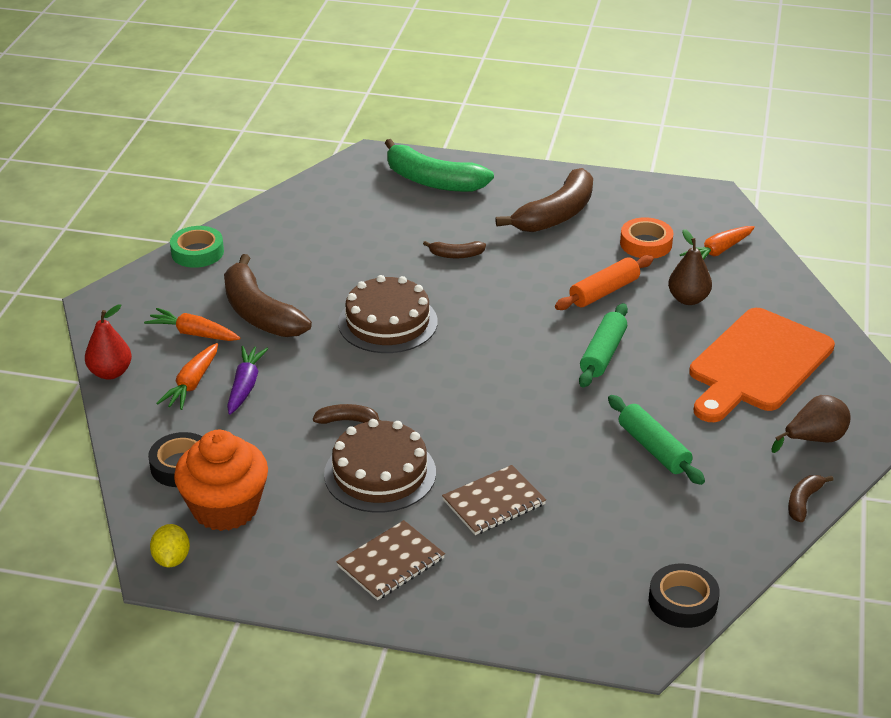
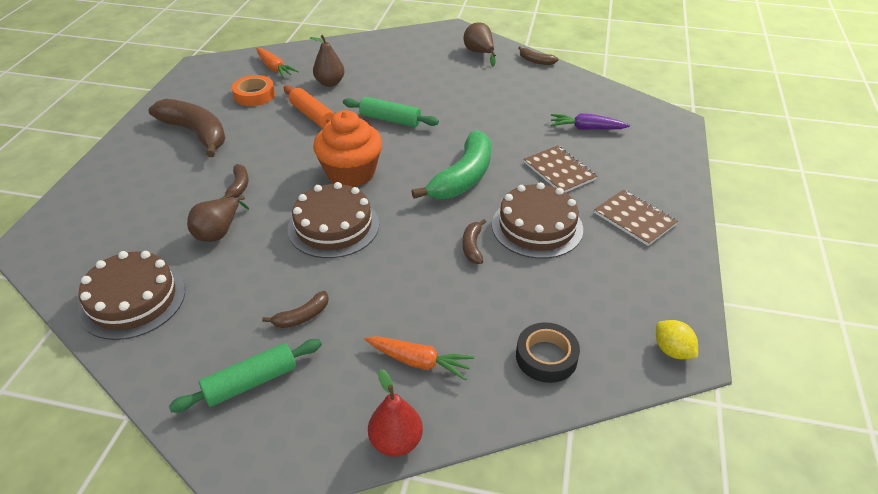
camera: 90 degrees left, 5 degrees up
(171, 559) = (672, 350): yellow lemon -> yellow lemon turned 60 degrees clockwise
(193, 333) = (330, 370): orange carrot -> none
(197, 252) = (166, 382): green tape -> none
(225, 508) = (598, 319): orange cupcake -> orange cupcake (351, 173)
(245, 385) = (423, 318): purple carrot -> purple carrot (586, 128)
(259, 313) = (302, 316): brown banana -> brown banana, size x0.46
(294, 220) = (132, 300): none -> brown cake
(382, 252) = (218, 232): none -> brown pear
(432, 181) = (104, 201): green banana -> green banana (463, 177)
(653, 448) = (493, 105): green rolling pin -> green rolling pin (251, 382)
(682, 601) = (630, 104): black tape -> none
(757, 364) = (406, 64): orange cutting board -> none

